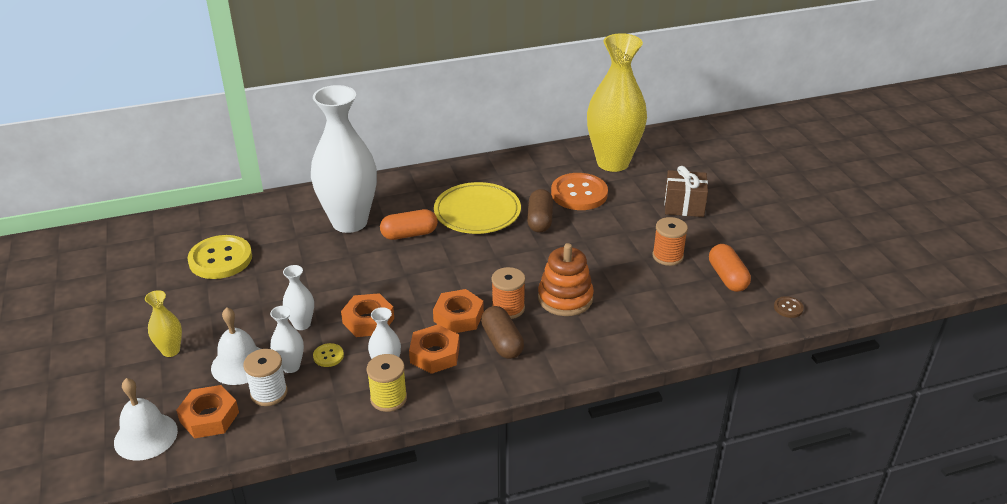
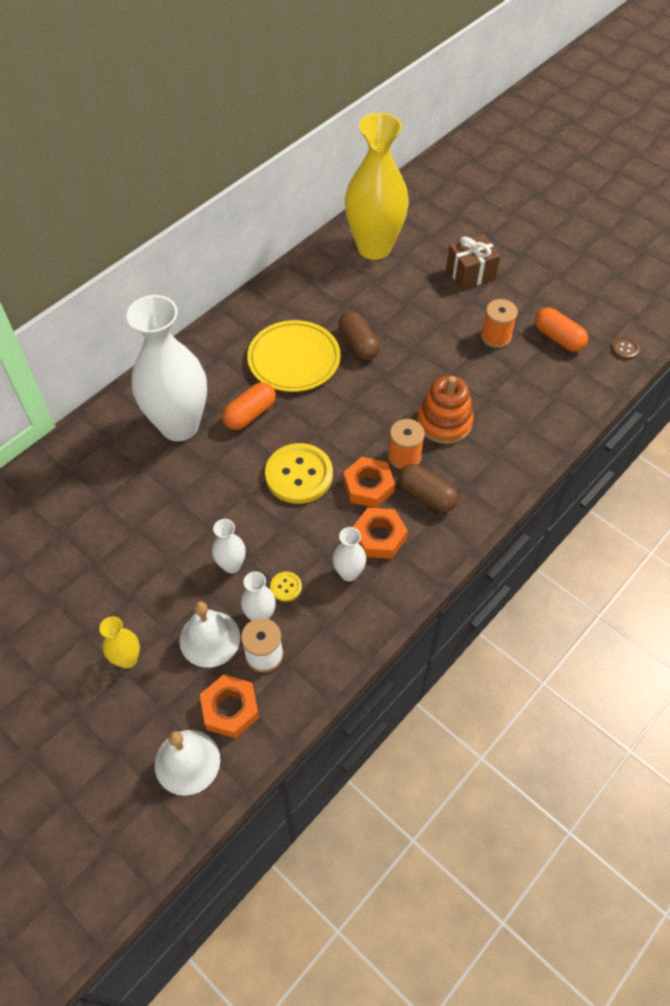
camera: 30 degrees left, 20 degrees up
(220, 259) = (84, 530): yellow button -> yellow button (299, 475)
(368, 320) = (290, 530): orange nut -> none
(388, 398) = (375, 603): yellow spool -> none
(579, 193) = (370, 297): orange button -> none

